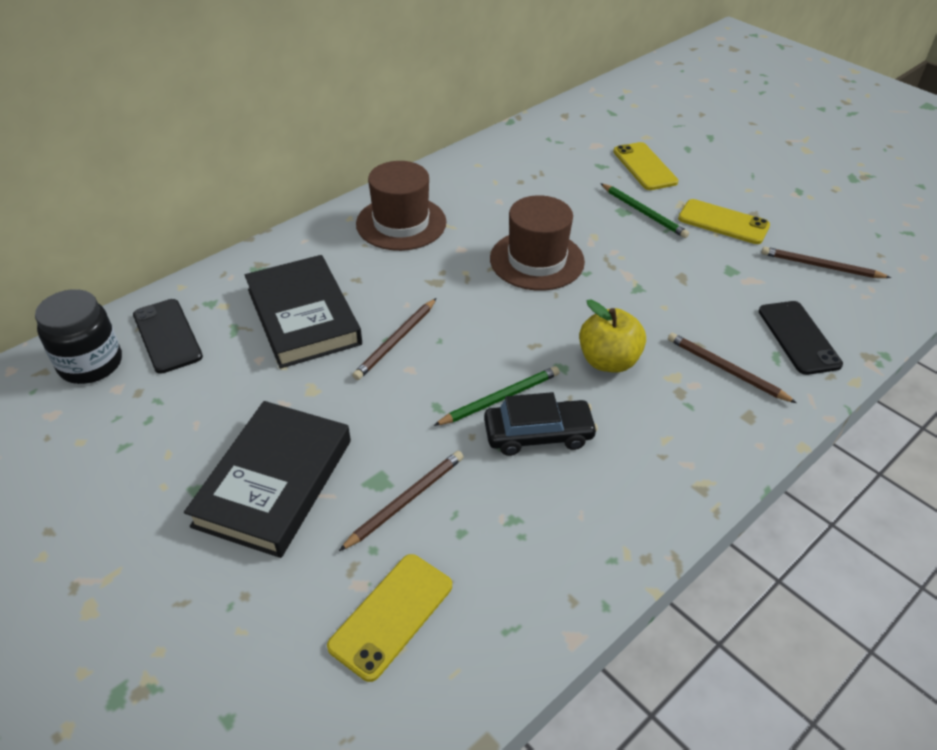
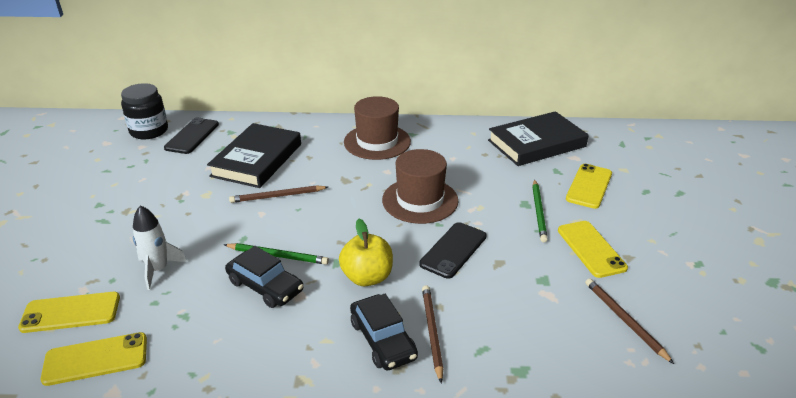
camera: 45 degrees right, 10 degrees down
(274, 482) = (127, 223): black book -> black book (536, 143)
(405, 500) = (158, 270): brown pencil -> white rocket
(503, 629) = (96, 359): none -> yellow phone
(704, 404) = (383, 340): none -> black car
(798, 337) = (520, 350): black phone -> black phone (453, 250)

